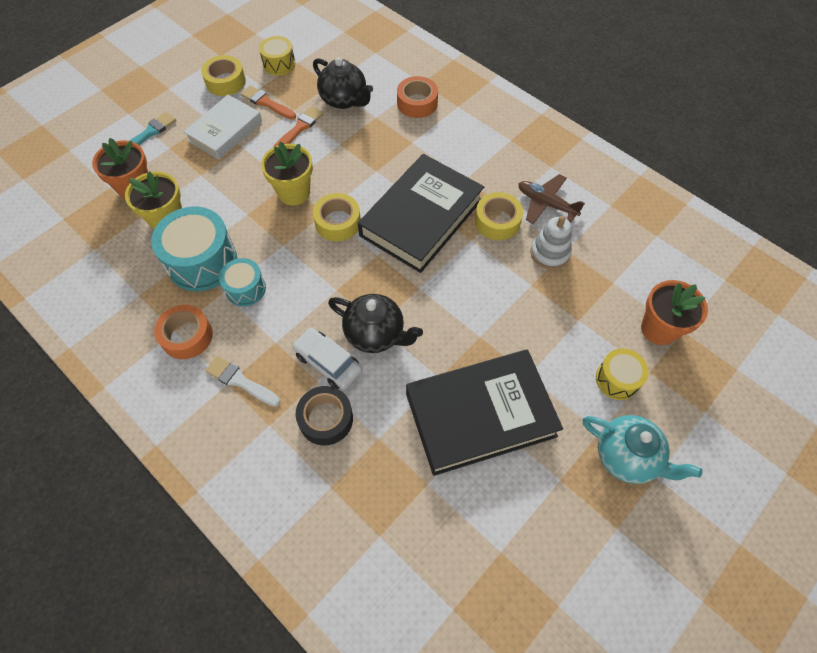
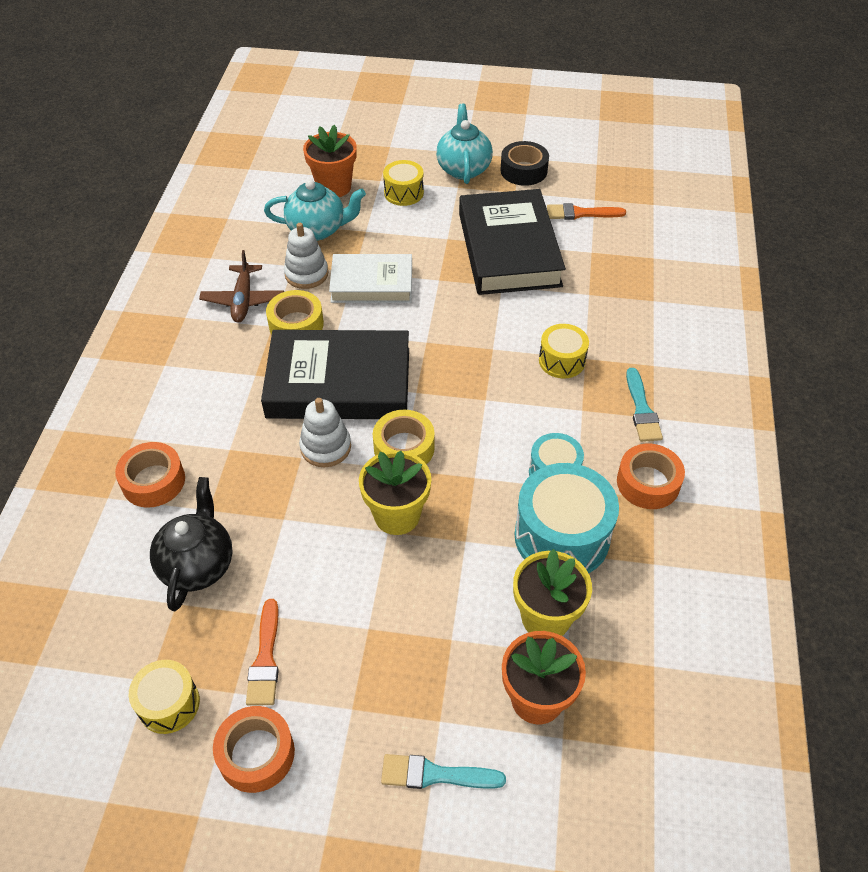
camera: 125 degrees left, 10 degrees down
(225, 81) = (256, 754): yellow tape -> orange tape
(225, 131) = (356, 670): white book -> white book (372, 283)
(240, 381) = (642, 409): white brush -> turquoise brush
(300, 128) = (286, 582): orange brush -> orange brush (581, 213)
(326, 419) = (609, 333): black tape -> black tape (523, 170)
(328, 362) = (562, 361): white car -> yellow drum
(373, 185) = (325, 447): none -> white stacking toy
(375, 334) = (503, 345): black teapot -> none
(480, 414) = (508, 249): black book -> black book turned 45 degrees clockwise
(602, 287) = (317, 230): none -> turquoise teapot

